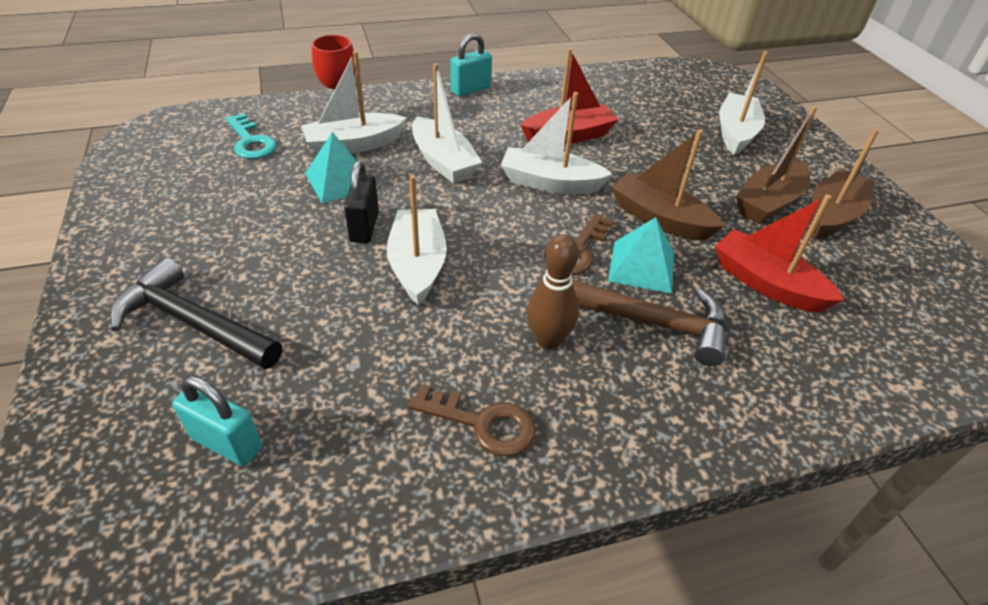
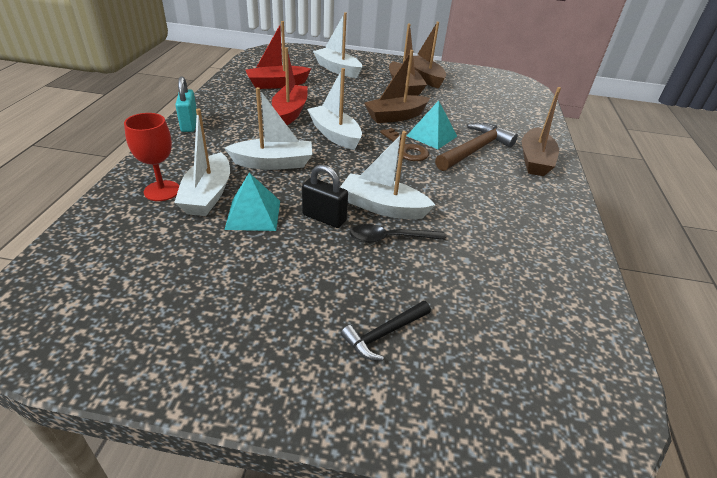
camera: 65 degrees left, 5 degrees down
(192, 323) = (384, 334): black hammer -> black hammer, size x0.58
(227, 443) = (519, 335): turquoise padlock -> none
(250, 142) = (137, 250): turquoise key -> none
(357, 287) = (390, 238): none -> black spoon
(482, 423) = (530, 224): brown key -> none
(548, 340) = (475, 183): brown bowling pin -> none
(550, 183) = (335, 135): white boat -> white boat turned 105 degrees clockwise
(690, 405) = (535, 160): none -> brown boat
(766, 283) = (463, 111): red boat -> red boat (277, 84)

